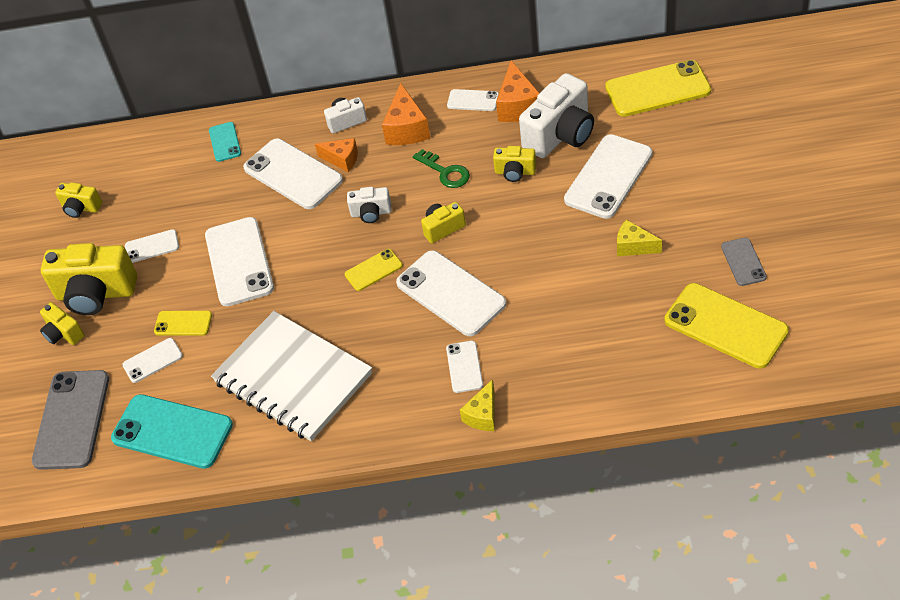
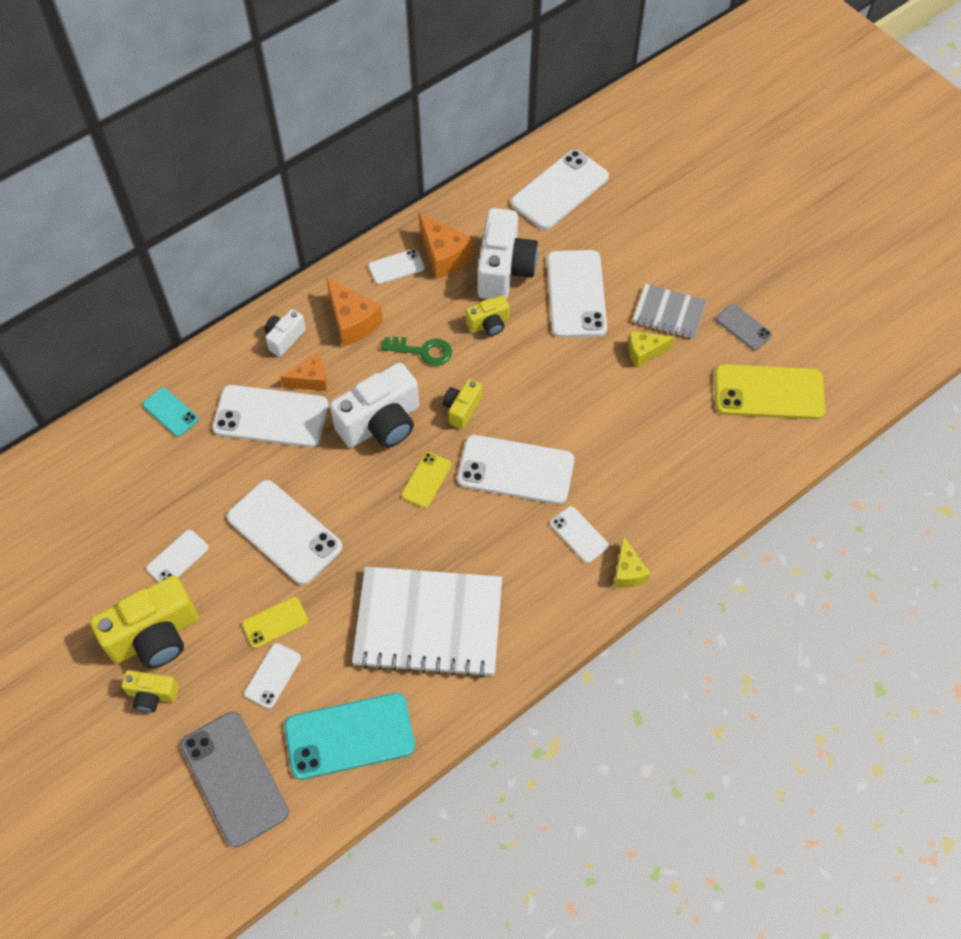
camera: 40 degrees left, 10 degrees up
(81, 208) = (62, 552): yellow camera -> none
(371, 213) = (381, 423): white camera -> white camera, size x1.93
(657, 89) = (560, 190): yellow phone -> white phone
(681, 223) = (669, 313): none -> grey notebook

